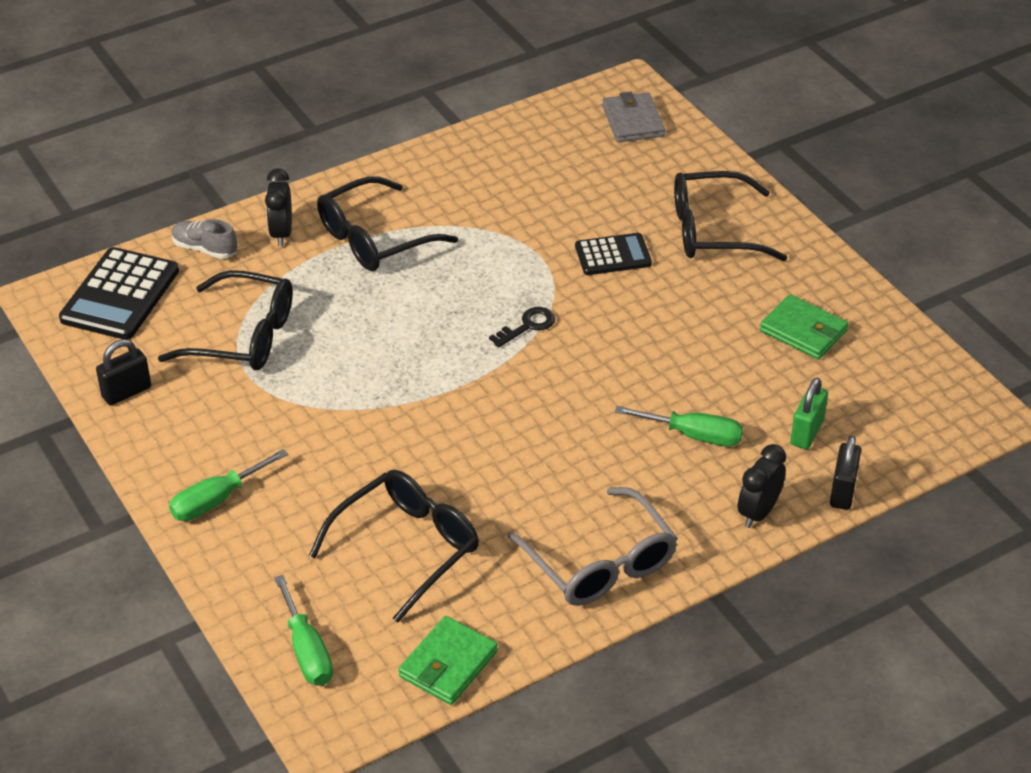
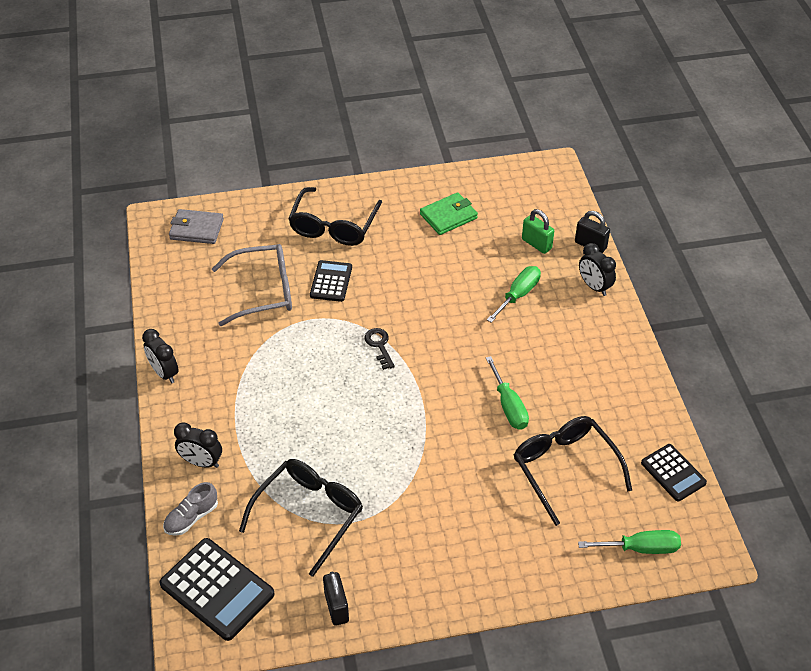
camera: 70 degrees left, 5 degrees up
(216, 500) = (479, 571): green screwdriver -> green screwdriver (508, 406)
(374, 239) = (241, 406): black glasses -> none
(394, 167) = (164, 373): none -> black clock
(448, 664) = (673, 473): green wallet -> black calculator
(600, 563) = (611, 372): grey glasses -> grey glasses (263, 291)

